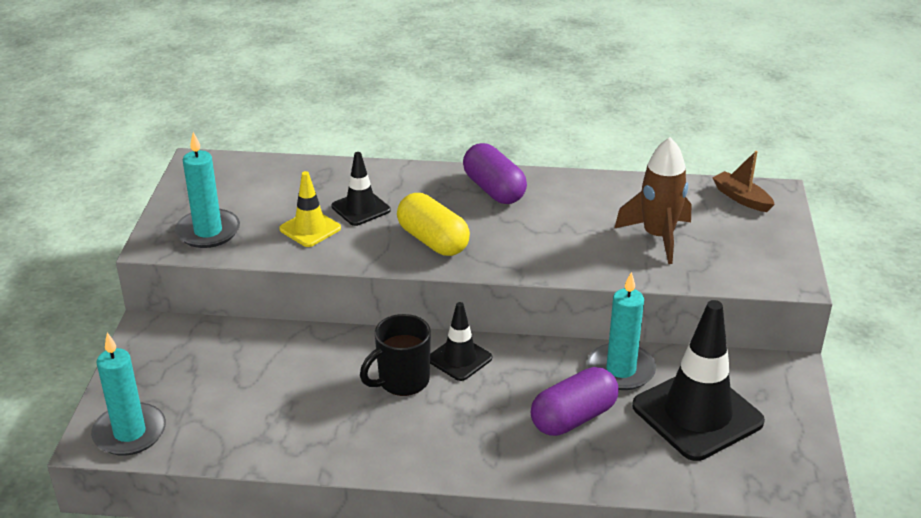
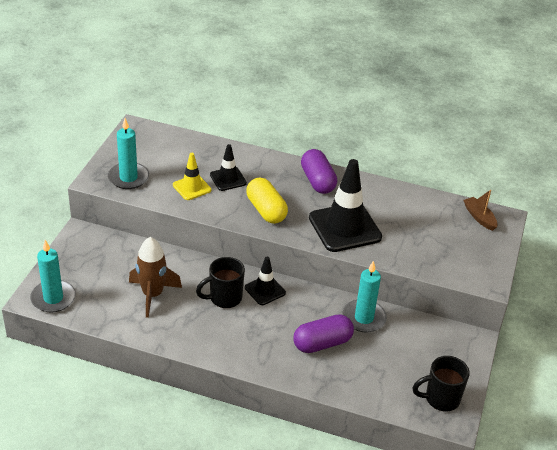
camera: 10 degrees right, 5 degrees up
(658, 237) = (412, 235): brown rocket -> brown rocket (152, 295)
(697, 414) = (401, 357): black traffic cone -> black traffic cone (345, 227)
(779, 462) = (441, 399): none -> black mug

